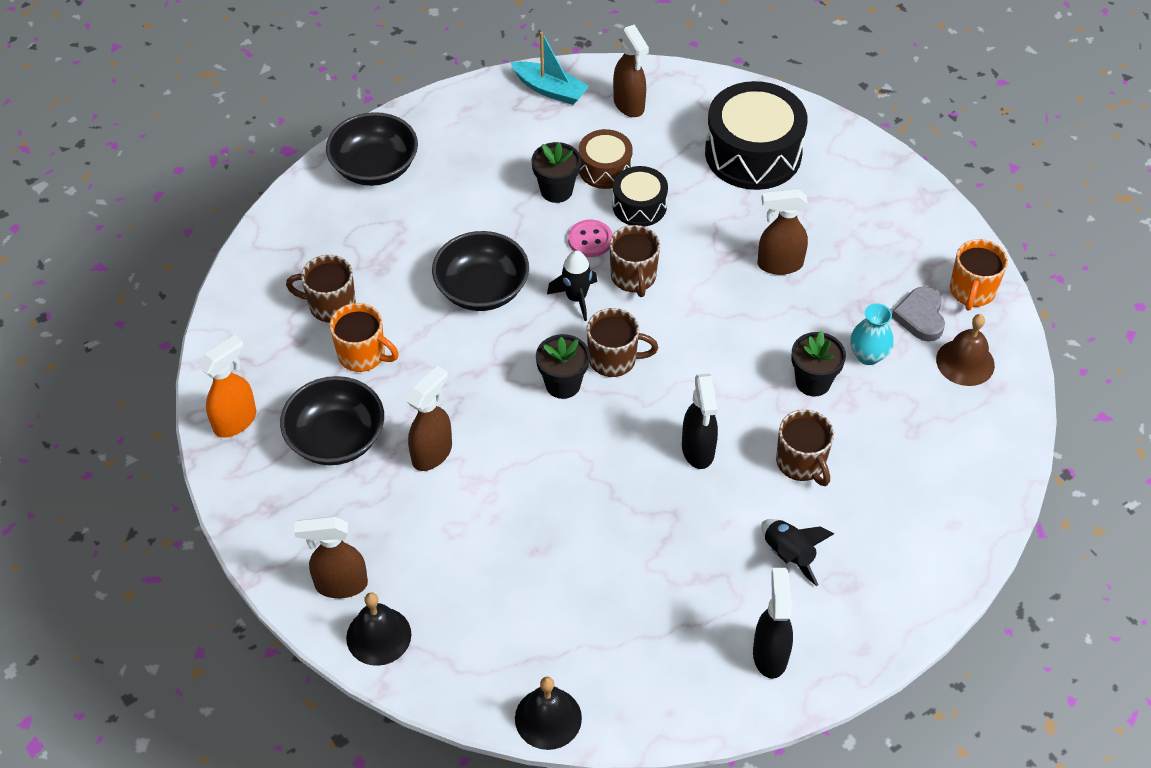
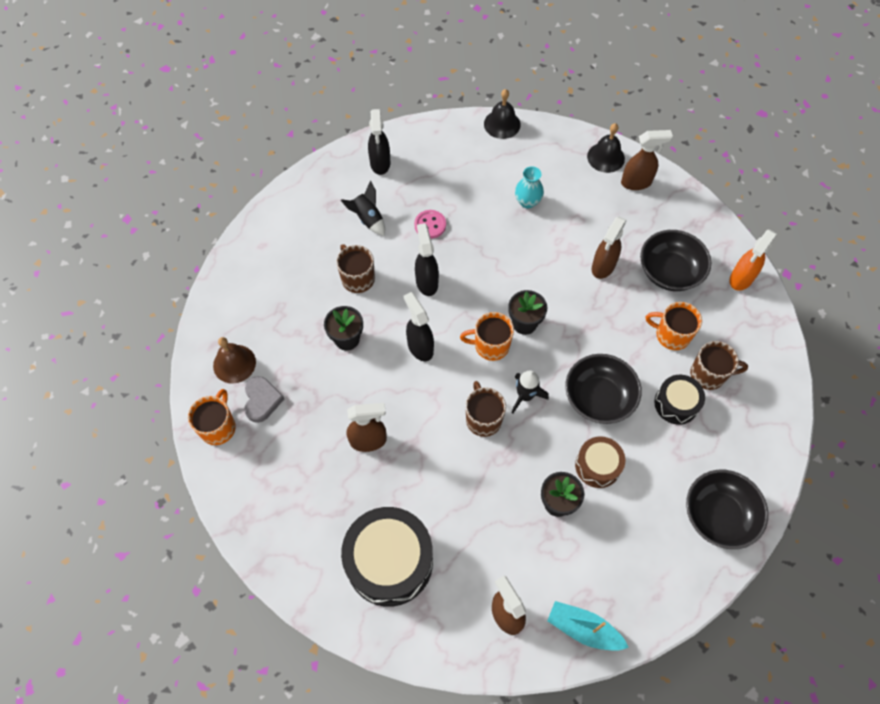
camera: 175 degrees right, 10 degrees up
(590, 240) = (522, 452): pink button -> pink button (430, 225)
(605, 169) = (519, 531): brown drum -> brown drum (597, 466)
(614, 359) = (490, 345): brown mug -> orange mug
(639, 206) = (485, 492): black drum -> black drum (676, 404)
(711, 365) = (420, 347): none -> black spray bottle
(868, 355) = (305, 363): turquoise vase -> turquoise vase (527, 202)

